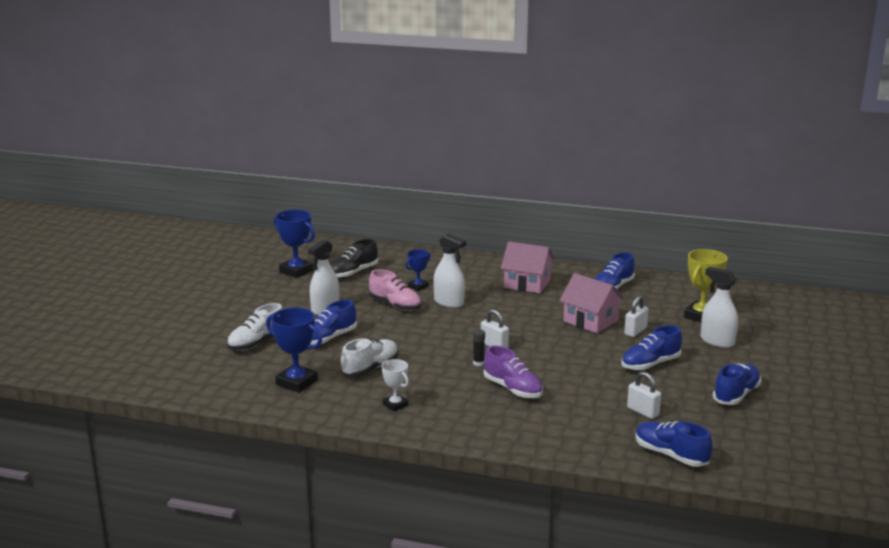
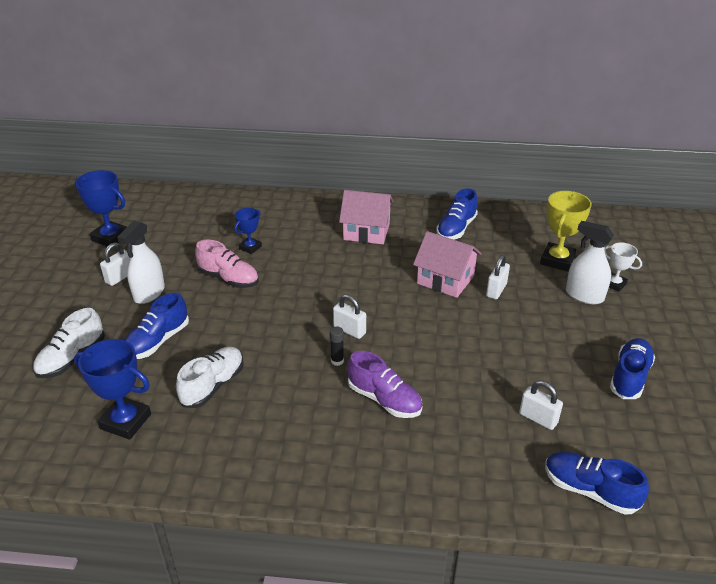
camera: 10 degrees left, 15 degrees up
(301, 297) = (120, 277): none -> white padlock
(353, 273) = (176, 234): black shoe -> none
(395, 405) = (251, 446): white trophy -> white trophy (614, 284)
(449, 302) = (287, 268): white spray bottle -> none
(650, 364) = (525, 339): blue shoe -> none

